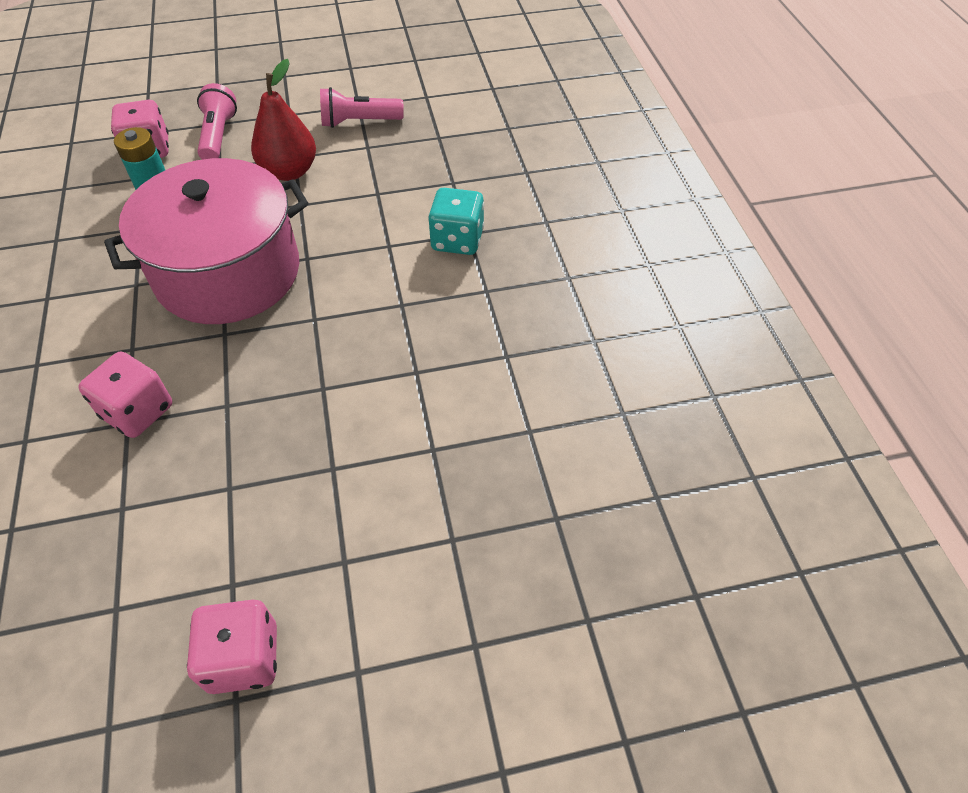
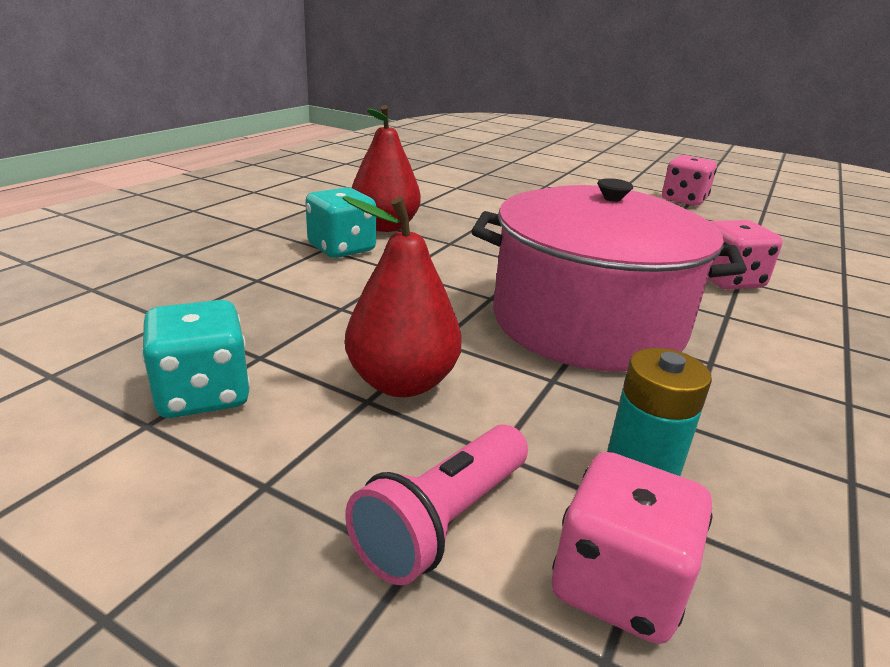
camera: 140 degrees left, 25 degrees down
(359, 122) = (203, 394): pink flashlight -> turquoise dice
(473, 289) = (385, 227): none -> red pear

